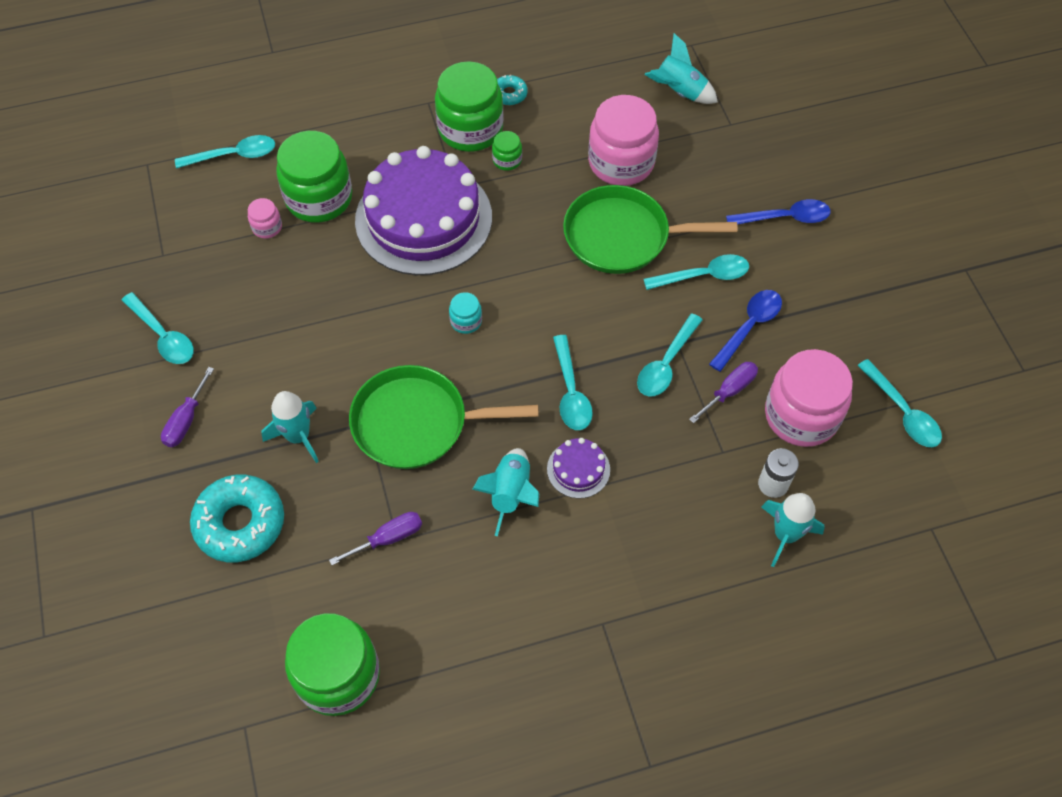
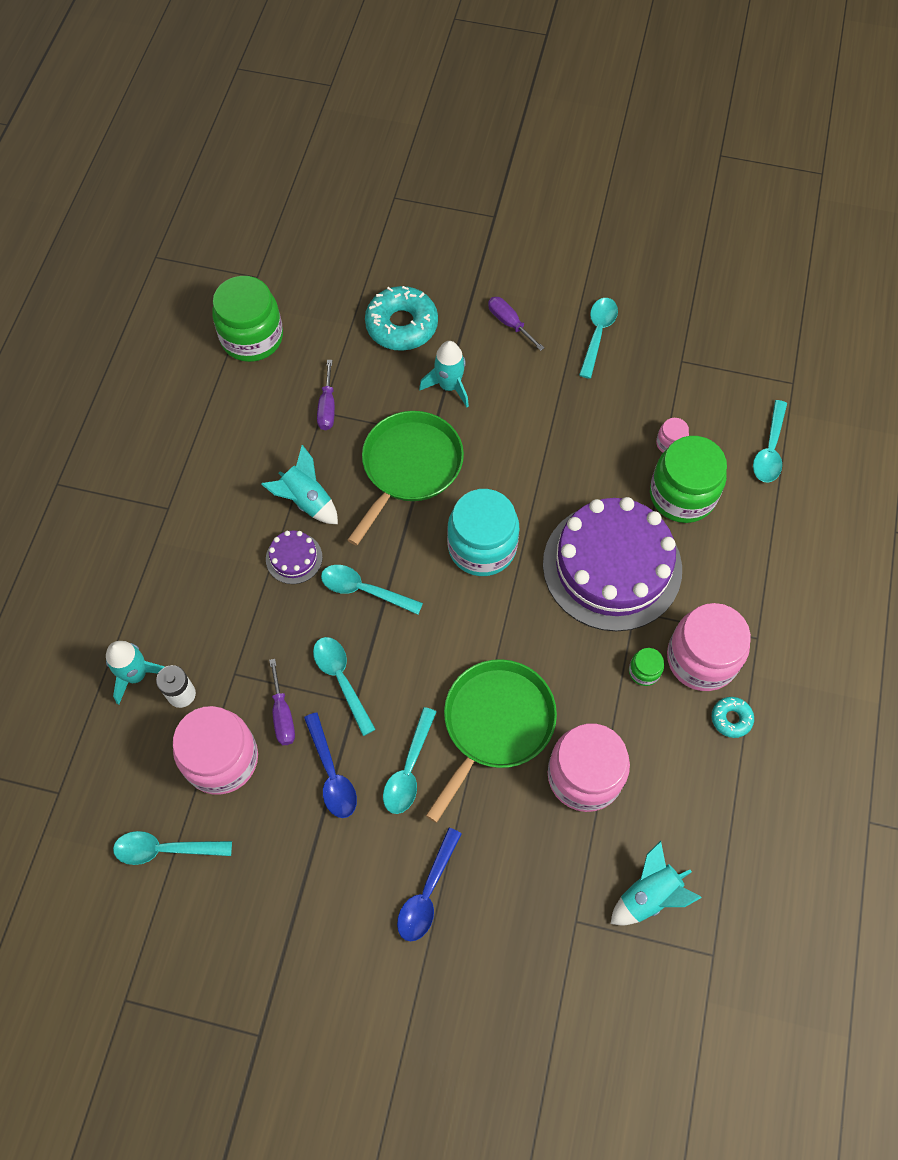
camera: 120 degrees right, 5 degrees up
(163, 336) = (597, 334): turquoise spoon -> turquoise spoon turned 120 degrees clockwise
(466, 321) = (482, 547): turquoise jar -> turquoise jar, size x2.26
(470, 129) = (701, 659): green jar -> pink jar

